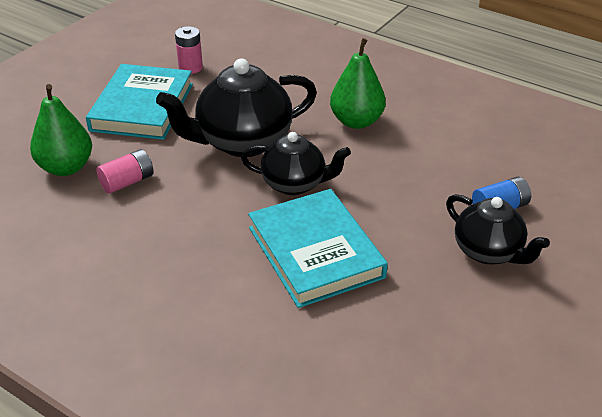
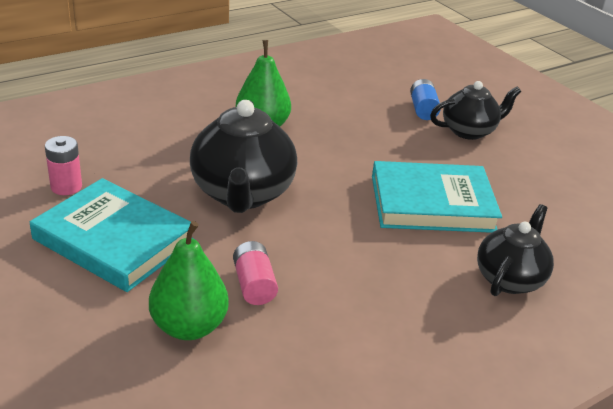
camera: 70 degrees left, 5 degrees down
(295, 184) = (332, 185): black teapot -> black teapot (509, 279)

